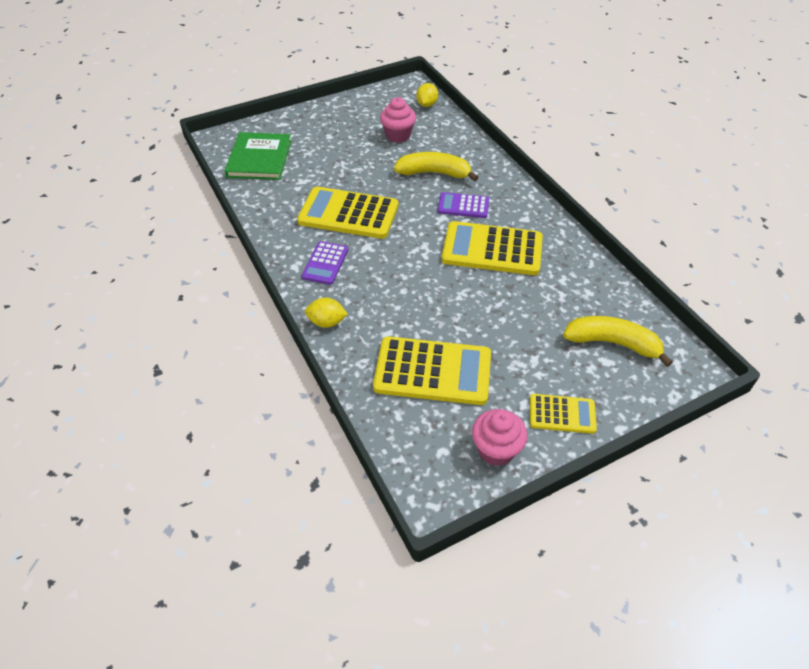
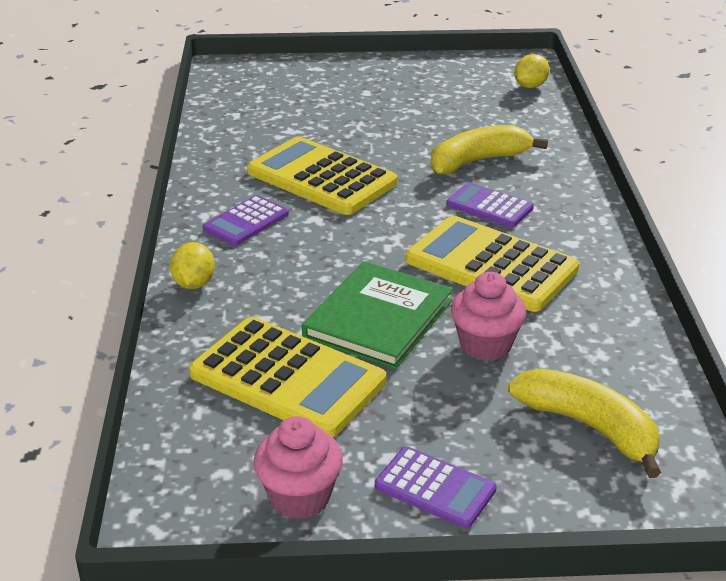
camera: 25 degrees right, 15 degrees down
(259, 159) = (256, 96): green book -> green book (378, 318)
(327, 322) = (194, 283): yellow lemon -> yellow lemon turned 60 degrees clockwise
(398, 135) = (460, 110): pink cupcake -> pink cupcake (485, 345)
(434, 173) = (478, 161): yellow banana -> yellow banana turned 60 degrees counterclockwise
(562, 414) = (435, 488): yellow calculator -> purple calculator

